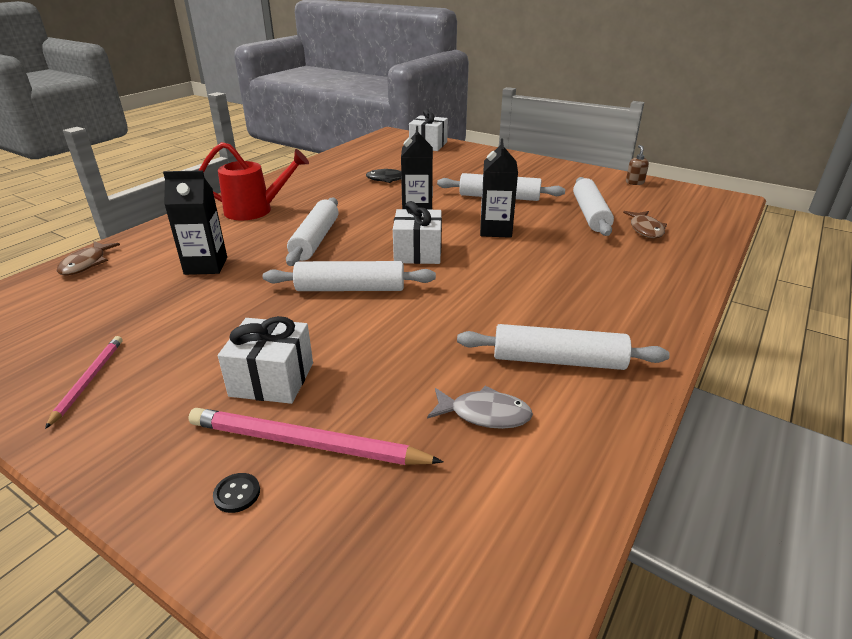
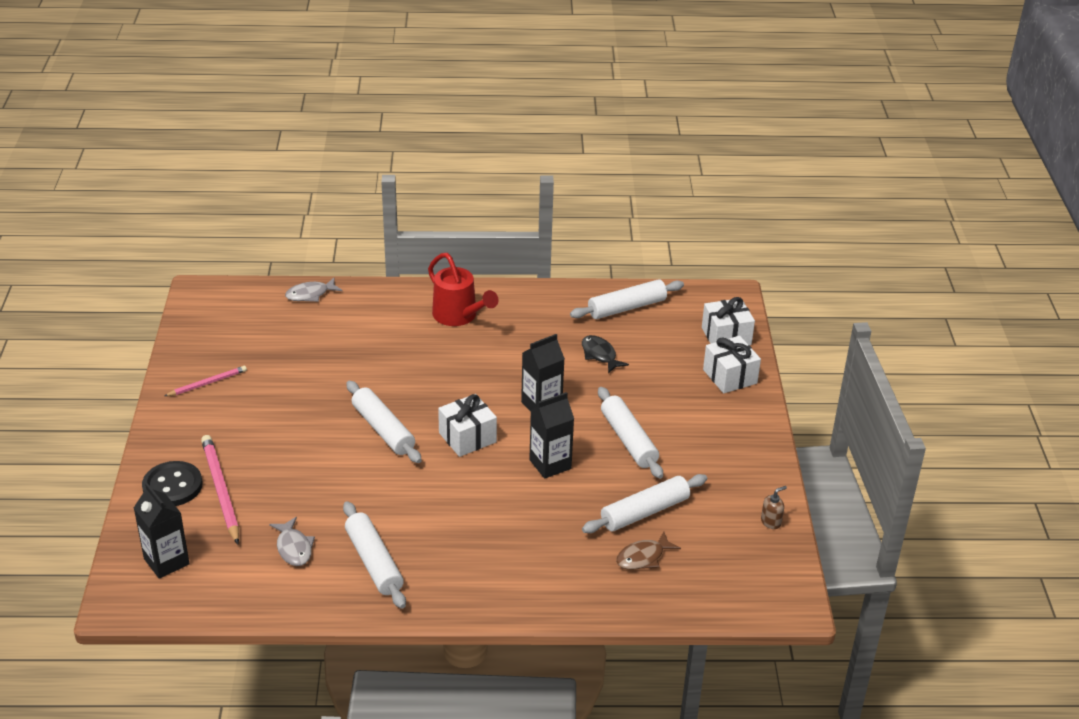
camera: 55 degrees right, 5 degrees up
(86, 264) = (310, 294): brown fish -> grey fish
(206, 266) = (354, 347): black carton -> black carton (166, 561)
(237, 494) = (172, 486): black button -> black button, size x2.38
(272, 379) = (260, 449): white gift -> white gift (730, 376)
(316, 240) = (439, 375): white rolling pin -> white rolling pin (627, 308)

